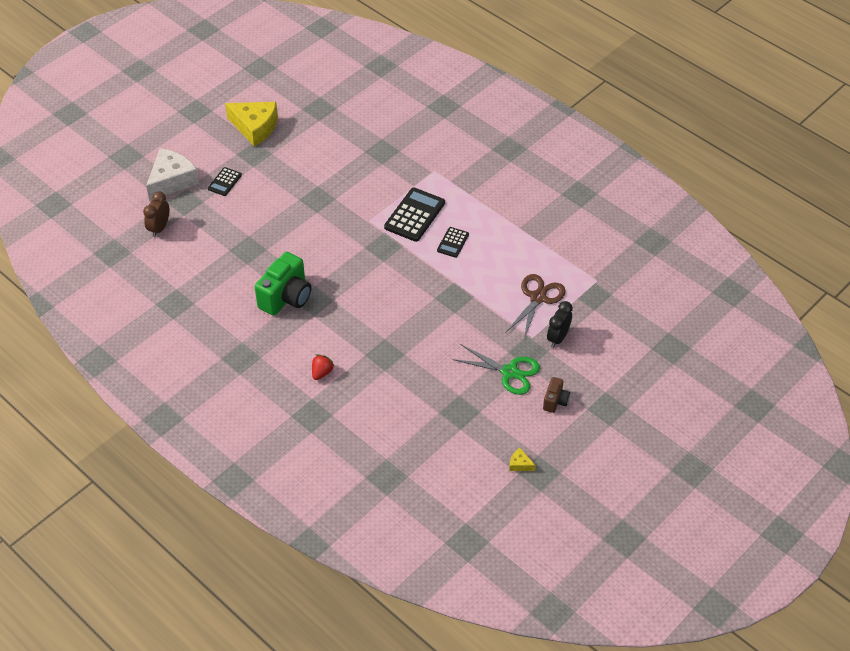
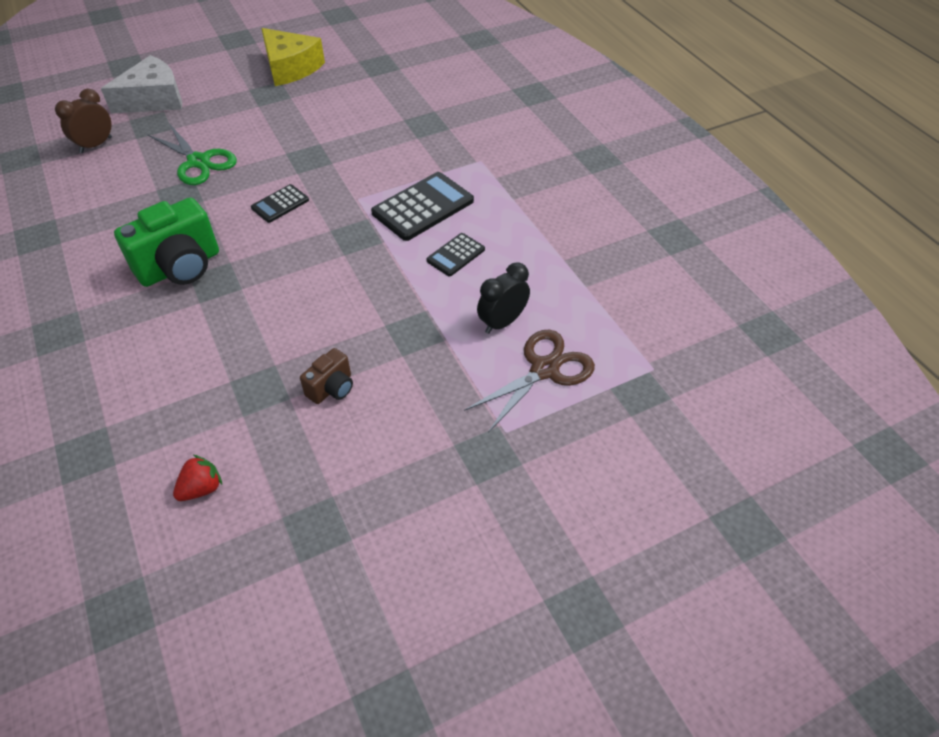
camera: 20 degrees right, 0 degrees up
(224, 182) = (212, 114): black calculator -> black calculator (280, 204)
(322, 372) = (149, 389): red strawberry -> red strawberry (202, 488)
(510, 372) = (438, 482): green scissors -> green scissors (199, 162)
(520, 464) = (364, 677): yellow cheese -> none
(555, 401) = (491, 564): brown camera -> brown camera (332, 388)
(558, 338) = (548, 446): black clock -> black clock (502, 322)

